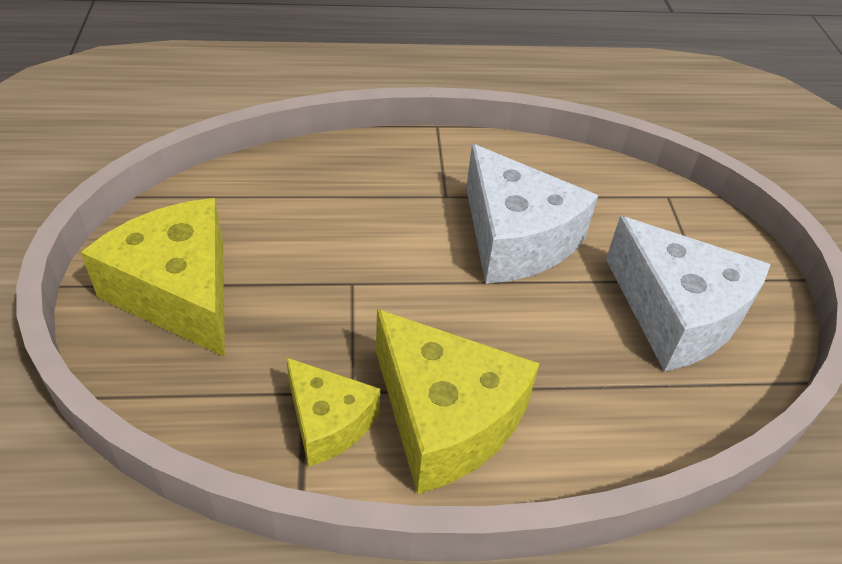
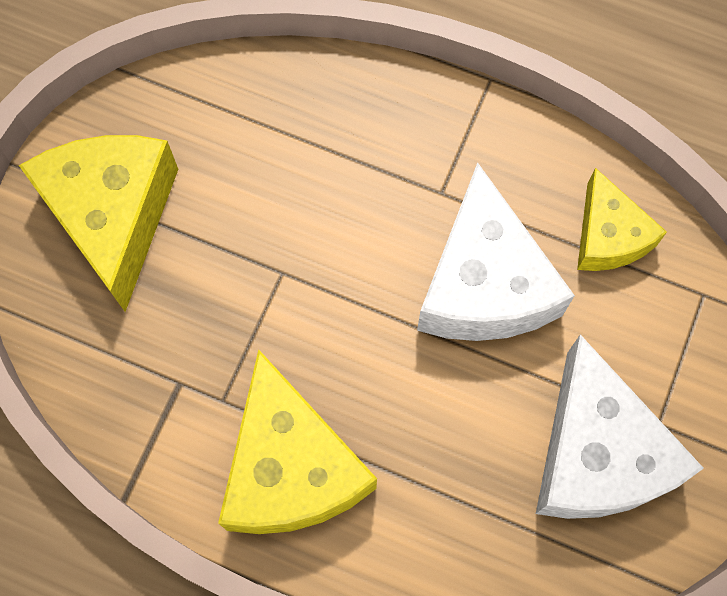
camera: 30 degrees right, 25 degrees up
(328, 422) = (185, 424): yellow cheese -> yellow cheese (608, 236)

